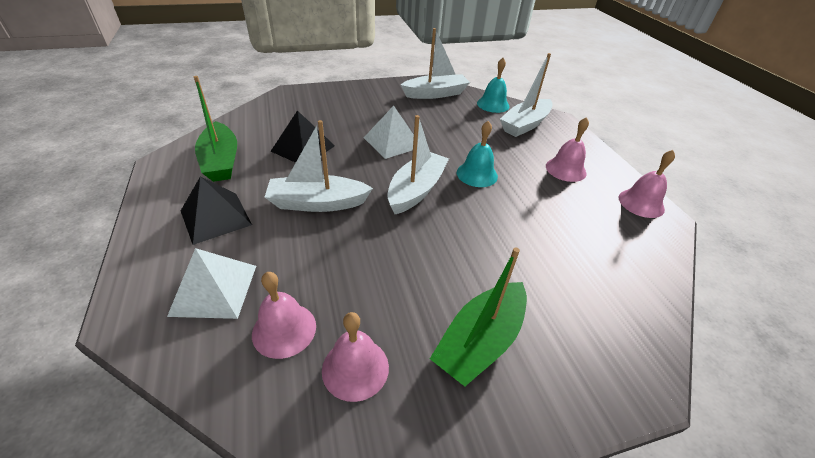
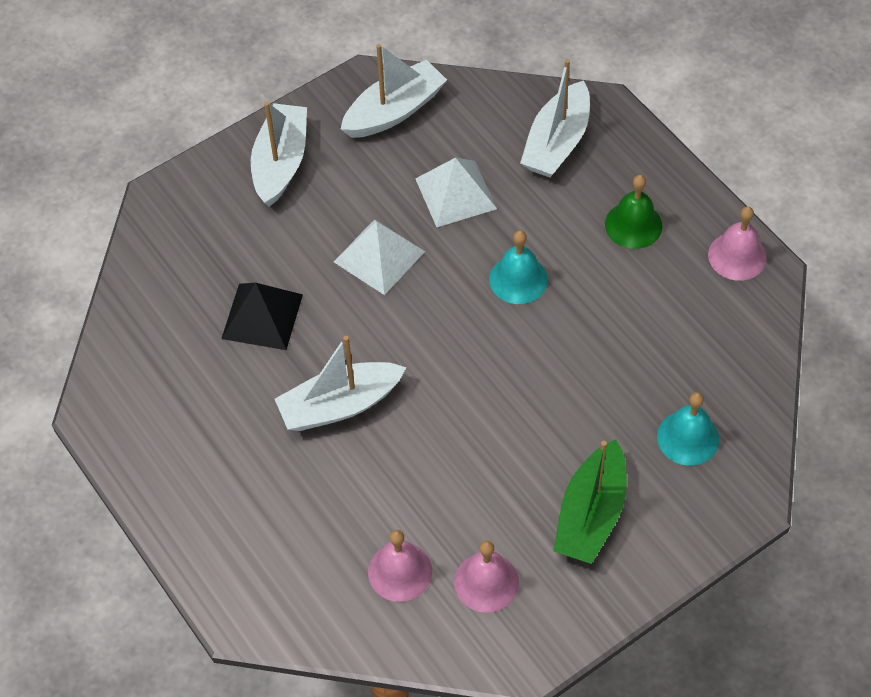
camera: 15 degrees left, 15 degrees up
(214, 289) = (302, 557): white pyramid -> white pyramid (456, 193)
(215, 217) = (233, 471): black pyramid -> none
(221, 161) = (169, 382): green boat -> none
(416, 190) = (451, 338): white boat -> white boat (281, 163)
(493, 104) = (495, 106): turquoise bell -> turquoise bell (688, 438)
(565, 169) = (633, 225): pink bell -> green bell

